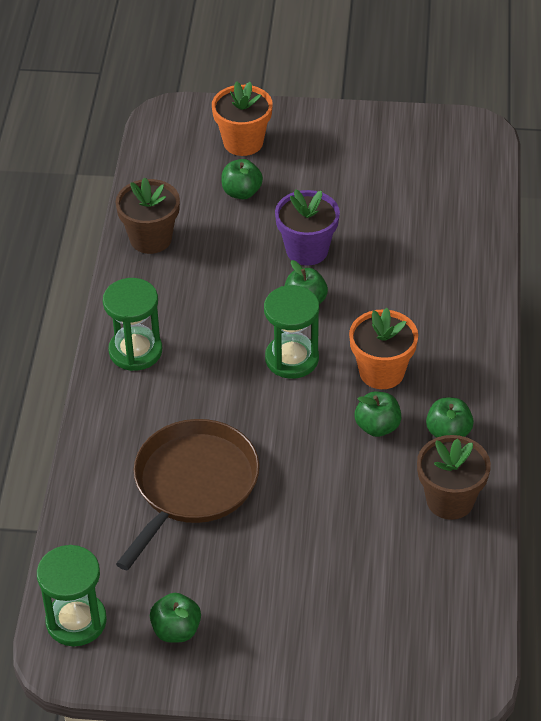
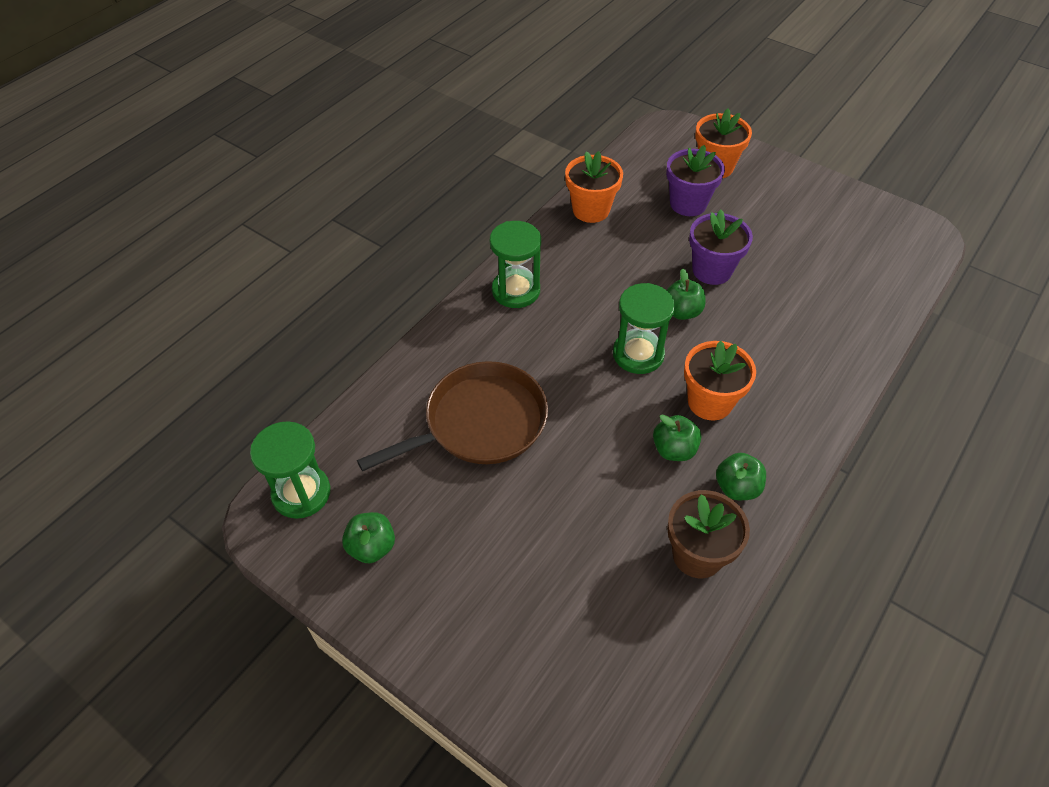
camera: 30 degrees right, 5 degrees up
(151, 239) = (591, 210): brown flower pot -> orange flower pot
(241, 192) = (688, 204): green apple -> purple flower pot

